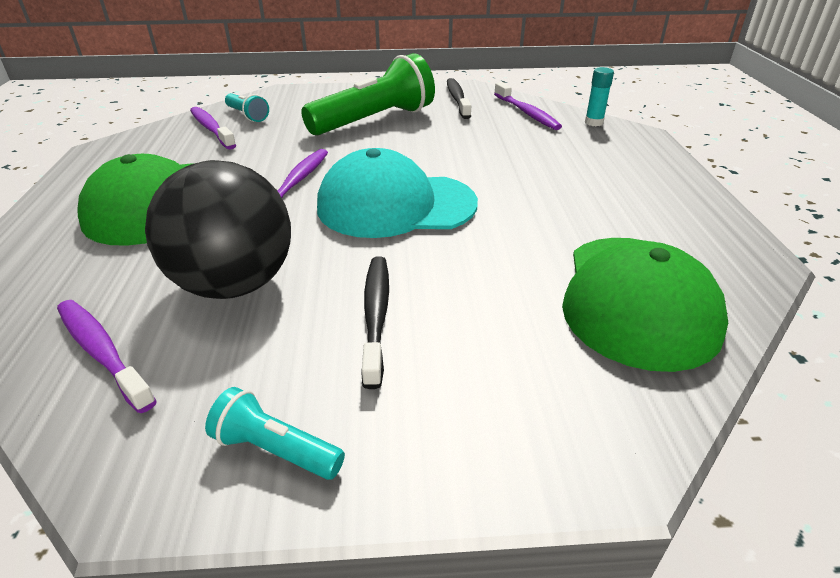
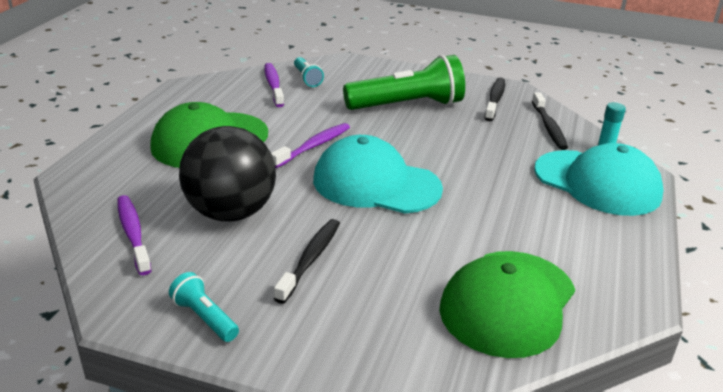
camera: 20 degrees right, 5 degrees down
(526, 113) = (548, 127): purple toothbrush -> black toothbrush
(613, 152) = (597, 183): none -> turquoise cap

